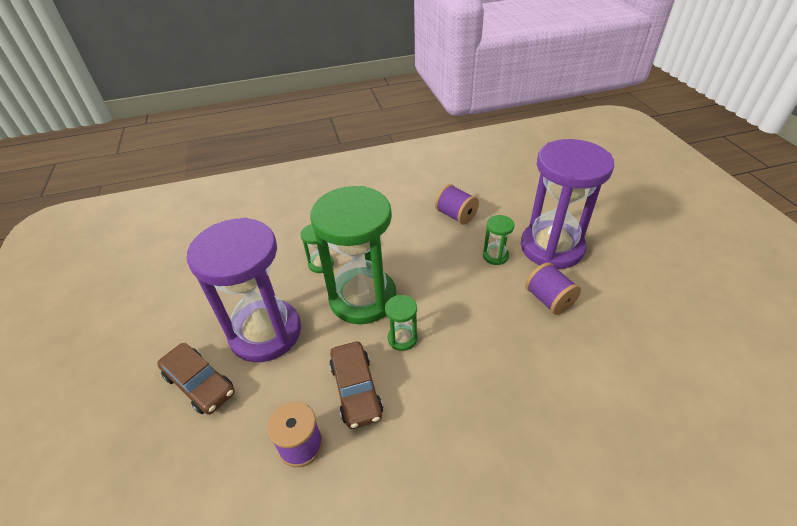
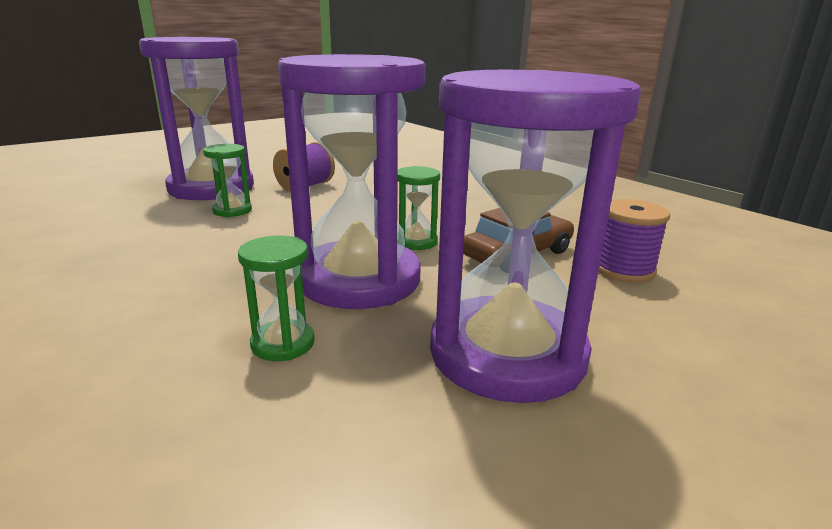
camera: 115 degrees left, 20 degrees down
(199, 384) = (685, 390): brown car -> none
(363, 298) = (359, 280): green hourglass -> purple hourglass
(456, 215) = (122, 241): purple spool -> none

